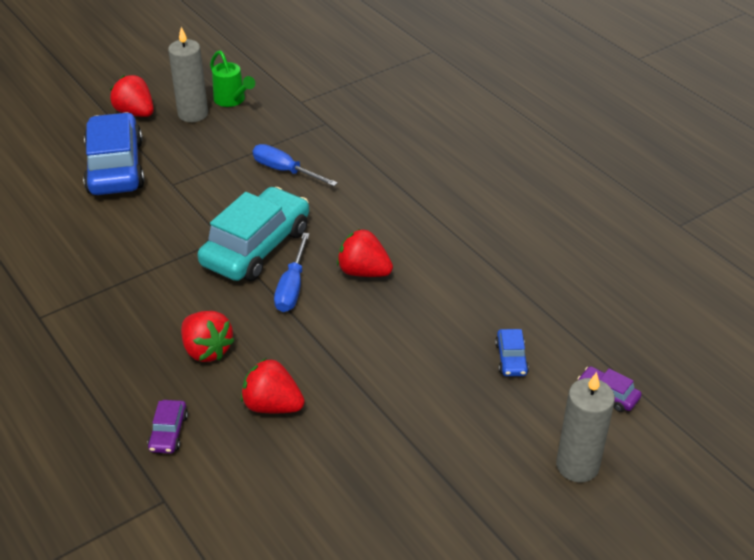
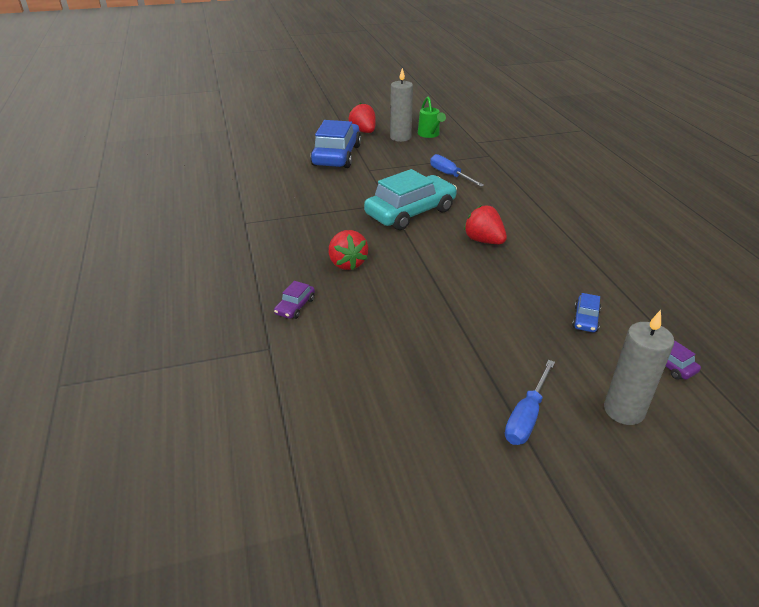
camera: 20 degrees right, 5 degrees down
(272, 405) = (379, 307): red strawberry -> none
(292, 287) = (426, 239): blue screwdriver -> blue screwdriver (526, 416)

